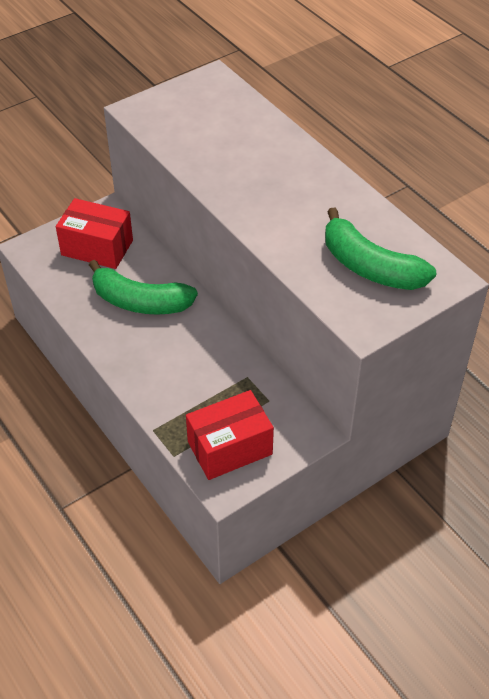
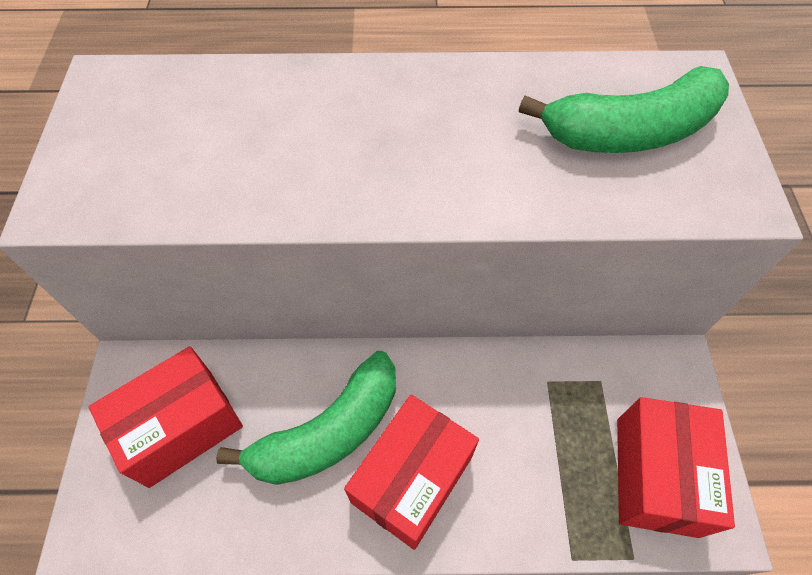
camera: 55 degrees left, 10 degrees up
(142, 346) = (412, 479): none -> red box

